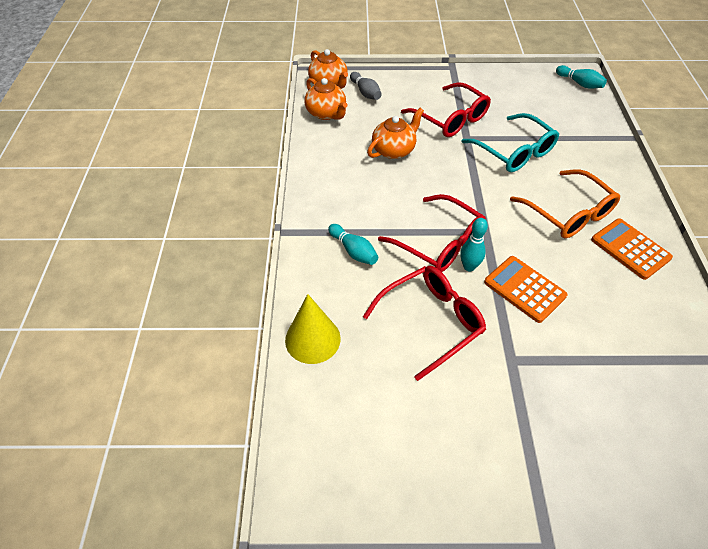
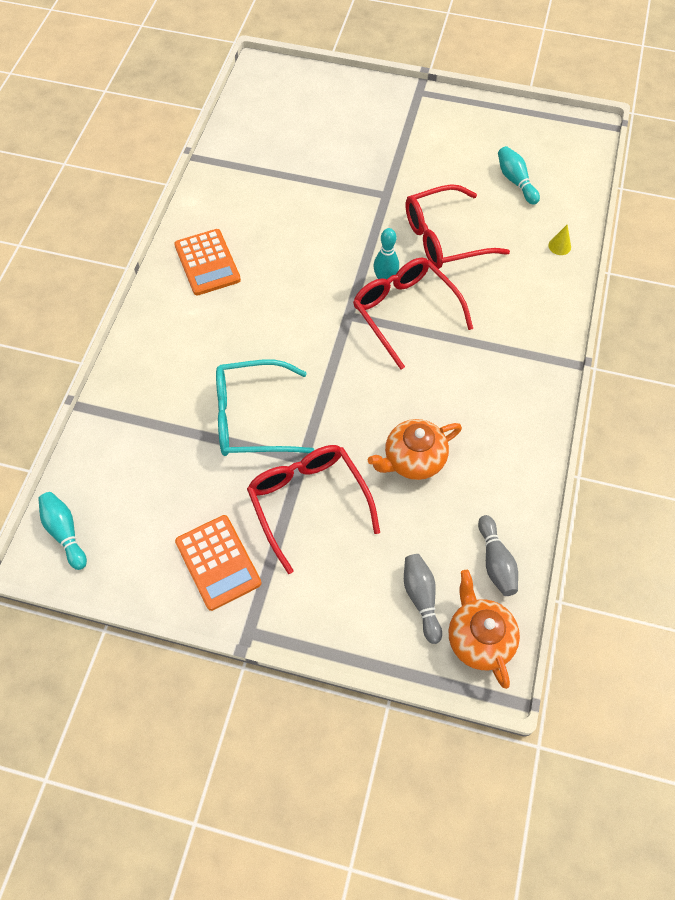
camera: 165 degrees left, 10 degrees up
(312, 339) = (559, 246): yellow cone -> yellow cone, size x0.43
(326, 113) = (496, 562): orange teapot -> grey bowling pin
(353, 251) = (502, 324): turquoise bowling pin -> turquoise bowling pin (515, 181)
(514, 152) = (251, 418): turquoise glasses -> turquoise glasses turned 75 degrees counterclockwise
(524, 289) = (341, 247): orange calculator -> orange calculator (218, 562)
(569, 213) = (242, 315): orange glasses -> none

